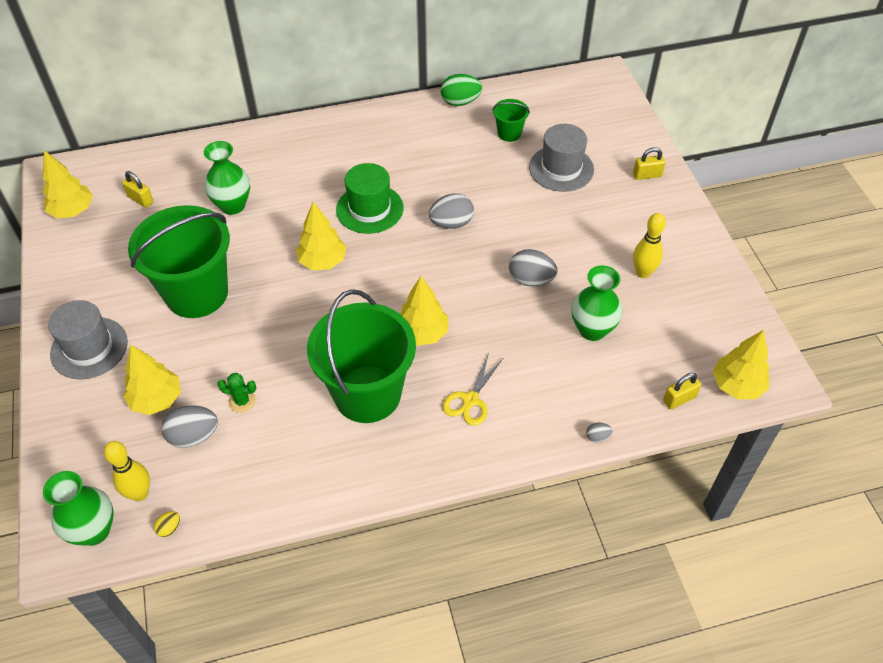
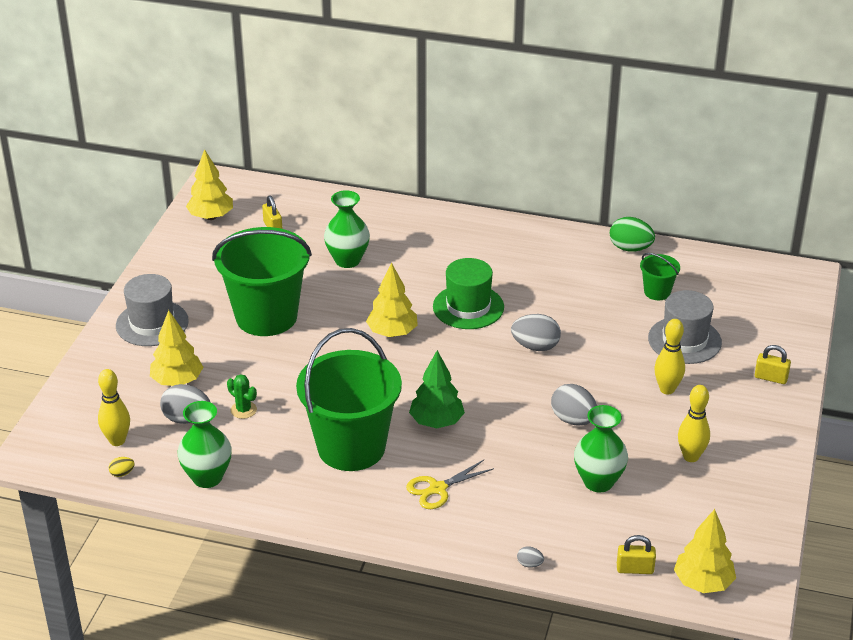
camera: 30 degrees right, 15 degrees down
(94, 530) = (66, 450): green vase -> green vase (207, 477)
(422, 333) = (436, 422): yellow tree -> green tree
(580, 219) = (667, 389): none -> yellow bowling pin

